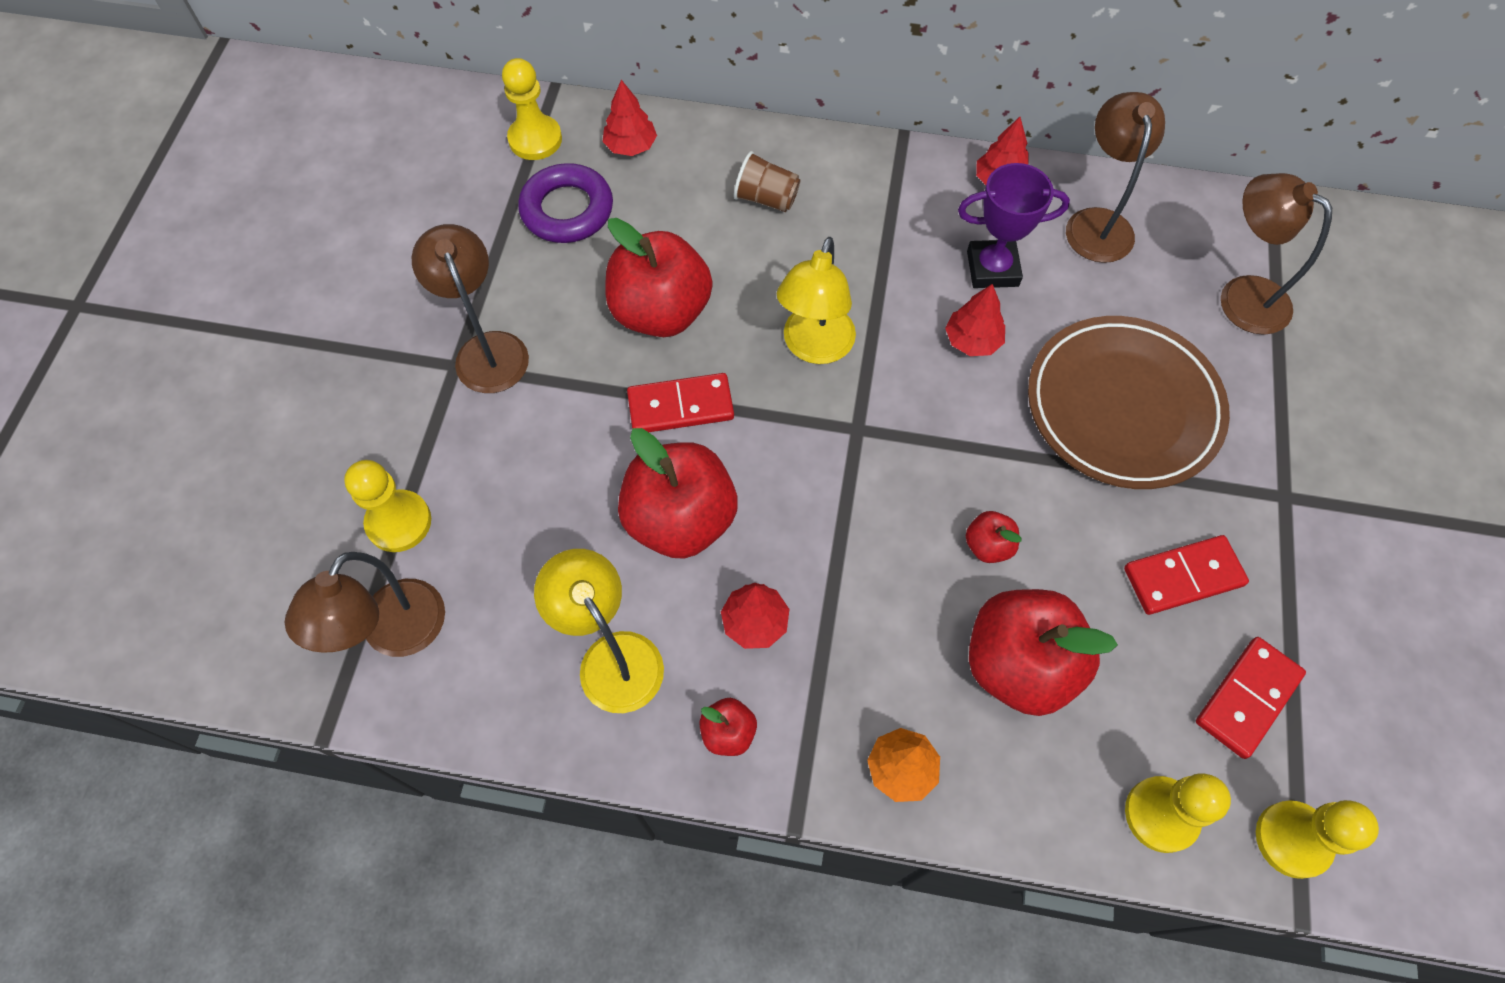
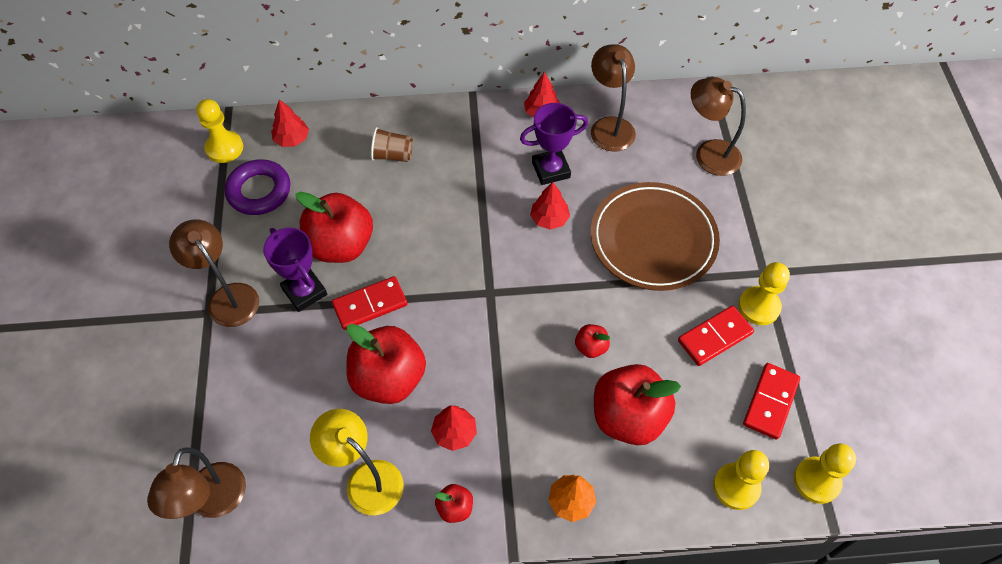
camera: 15 degrees left, 5 degrees down
(399, 522) = (197, 427): yellow pawn -> yellow pawn (759, 307)
(594, 366) = (304, 292): none -> purple trophy
(814, 347) = (449, 246): yellow lamp -> none

